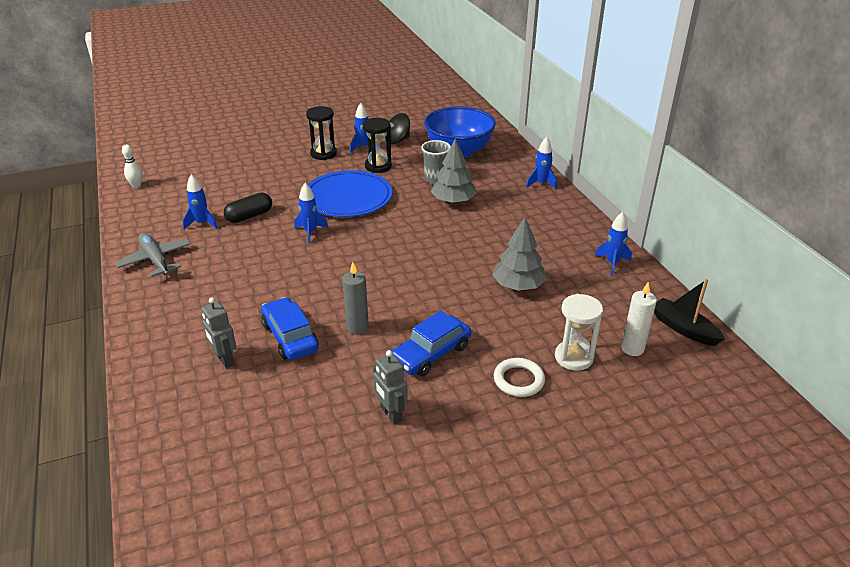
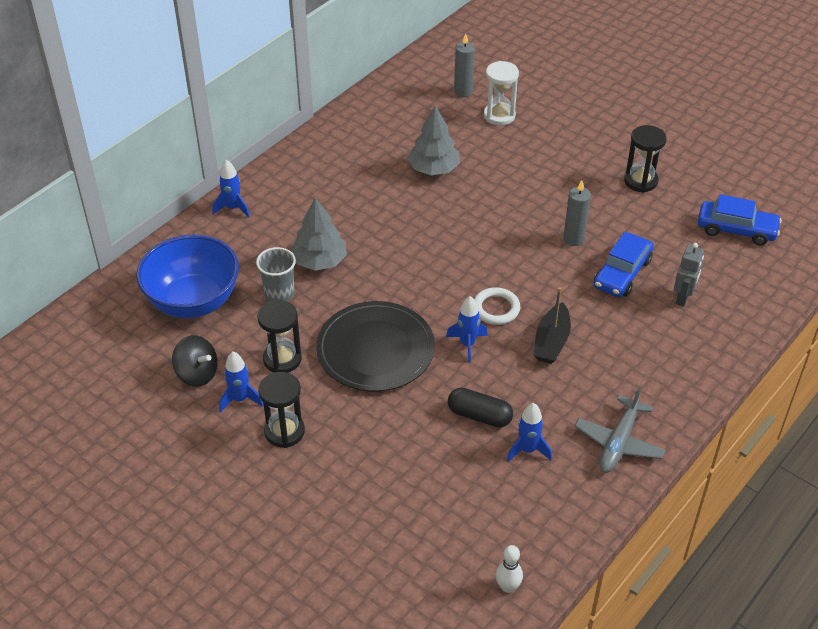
camera: 120 degrees left, 10 degrees up
(348, 197) = (375, 350): blue plate -> black plate
(391, 414) = (640, 181): grey robot -> black hourglass
(431, 353) = (563, 186): blue car -> blue car (736, 229)
(518, 380) = (548, 134): white ring -> white ring (496, 309)
(612, 263) = (354, 125): blue rocket -> none
(632, 349) = (463, 91): white candle -> grey candle
(684, 329) = (417, 73): black boat -> black boat (551, 341)

